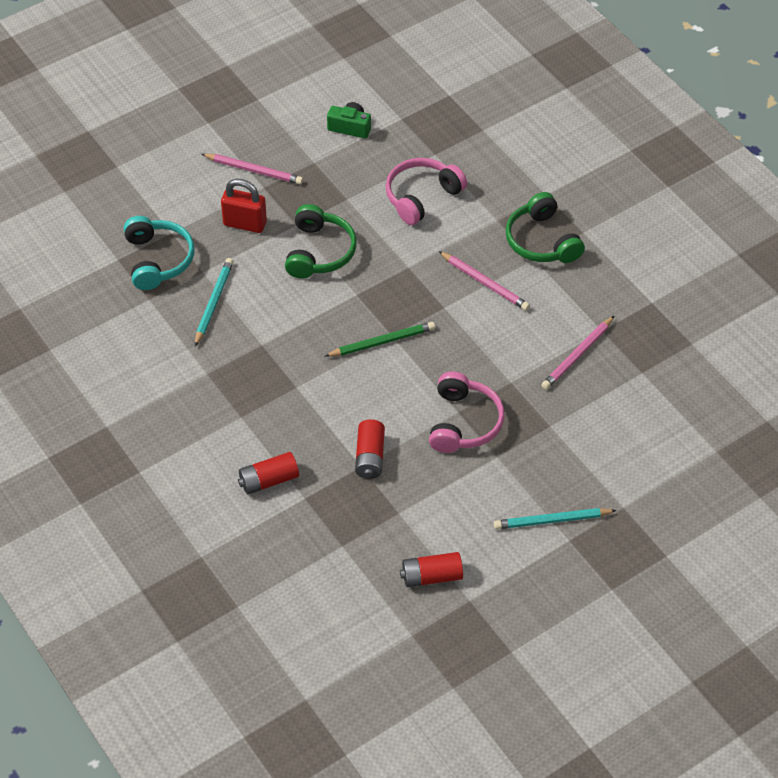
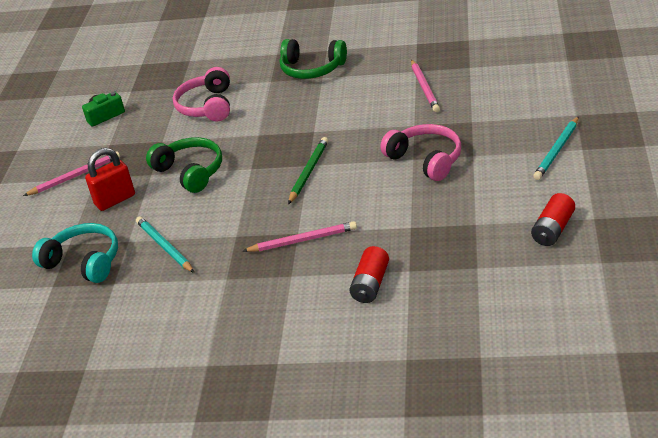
camera: 45 degrees left, 15 degrees down
(370, 457) = (406, 219): red battery -> none
(484, 283) = (315, 105): pink pencil -> pink pencil (302, 240)

